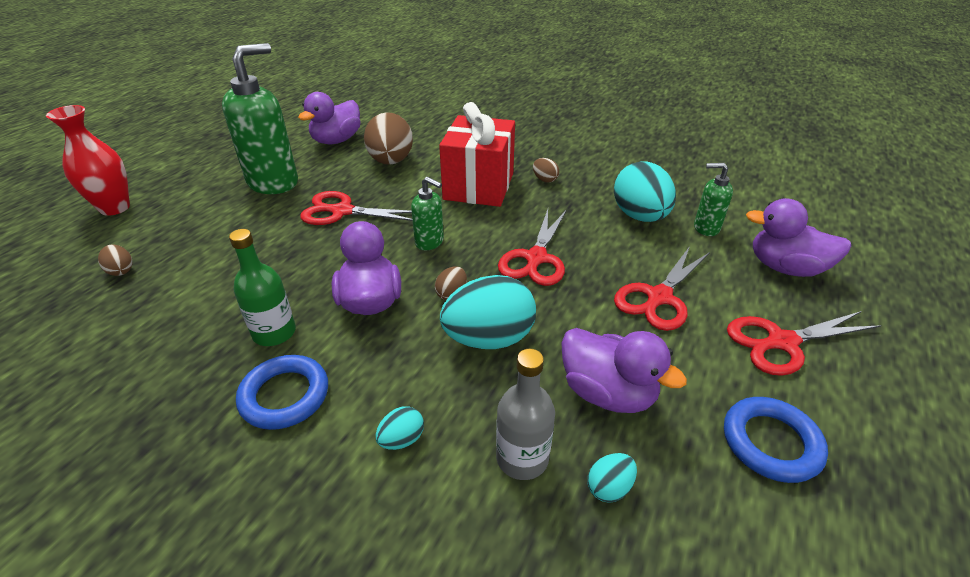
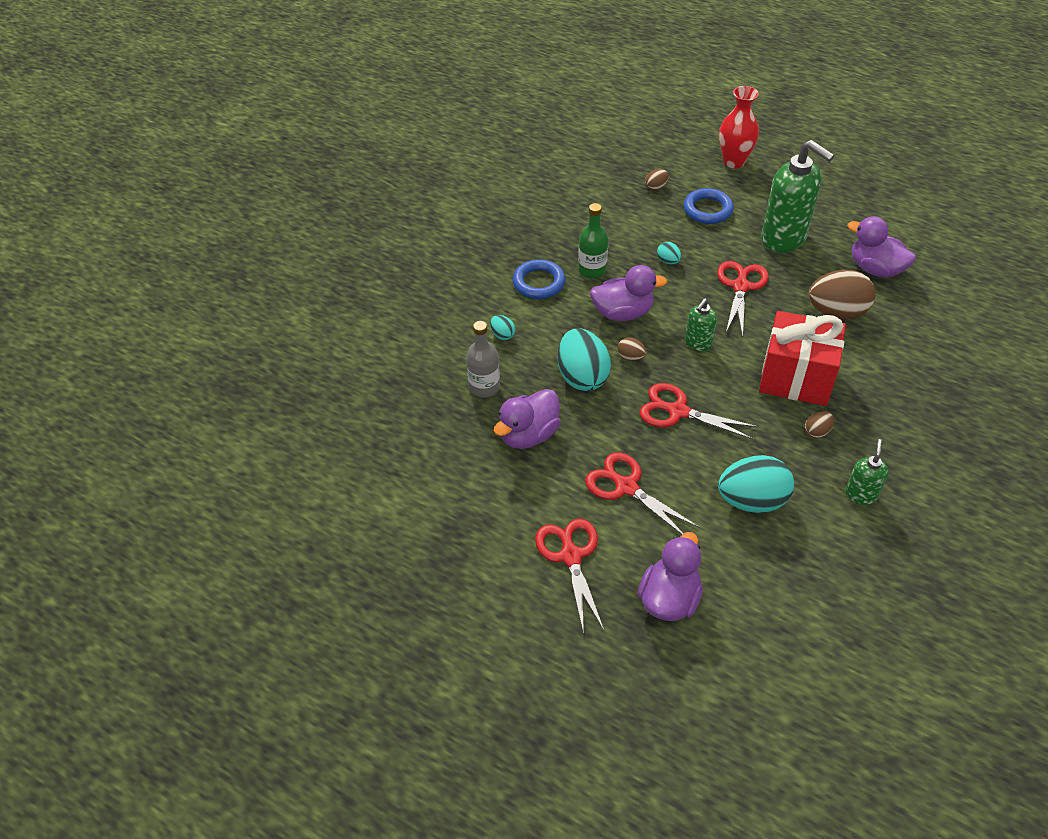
camera: 95 degrees right, 10 degrees up
(609, 487) = (460, 424): turquoise egg -> turquoise egg (668, 261)
(706, 228) = (734, 553): green soap dispenser -> green soap dispenser (861, 494)
(771, 443) = (480, 513): blue ring -> blue ring (707, 210)

